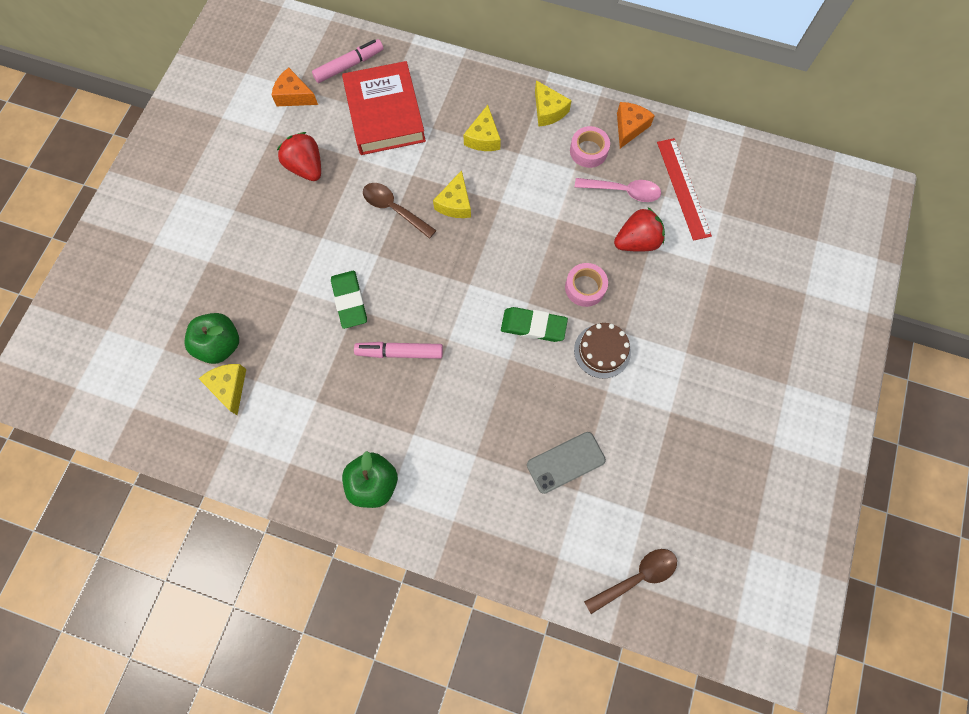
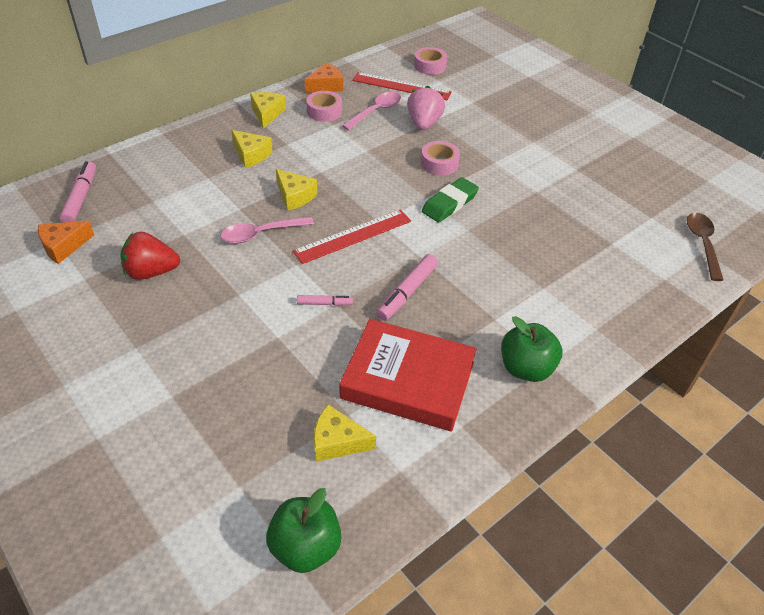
camera: 60 degrees left, 25 degrees down
(220, 345) = (281, 428): green apple -> green apple (305, 547)
(349, 301) = (324, 303): green eraser -> pink marker
(384, 113) = (158, 198): red book -> red book (408, 380)
(394, 209) = (261, 234): brown spoon -> pink spoon
(437, 275) = (353, 236): none -> red ruler
(548, 111) = (267, 114): yellow cheese -> yellow cheese turned 90 degrees counterclockwise
(565, 462) = (583, 238): grey phone -> none
(602, 351) = (501, 179): brown cake -> none
(629, 127) = (326, 86): orange cheese -> orange cheese turned 90 degrees clockwise
(637, 241) = (424, 123): red strawberry -> pink strawberry
(742, 192) = (430, 66): none -> pink tape

